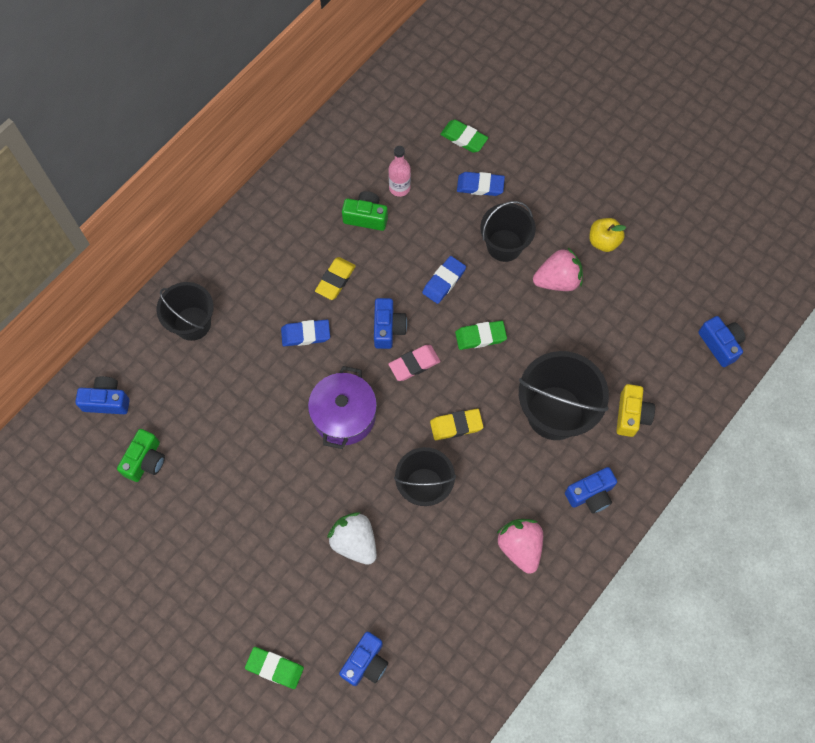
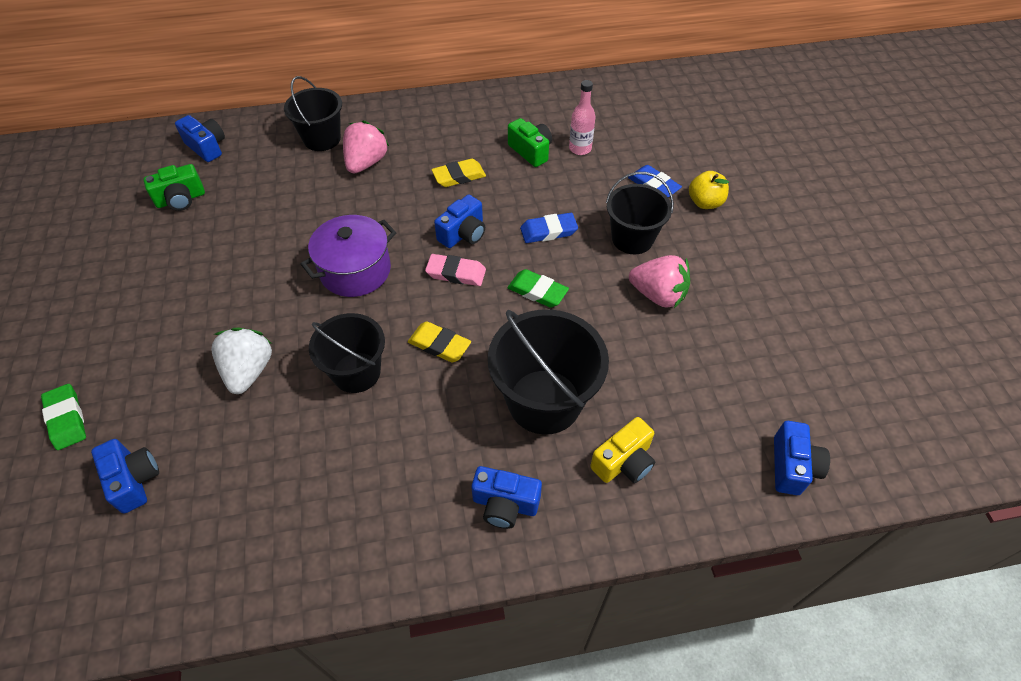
camera: 40 degrees right, 15 degrees down
(306, 334) = (393, 196): blue eraser -> none
(365, 662) = (134, 480): blue camera -> blue camera turned 105 degrees counterclockwise
(464, 138) = (672, 147): green eraser -> none
(520, 547) = (383, 496): pink strawberry -> pink strawberry (366, 163)
(603, 241) = (737, 293): yellow apple -> yellow apple (705, 202)

